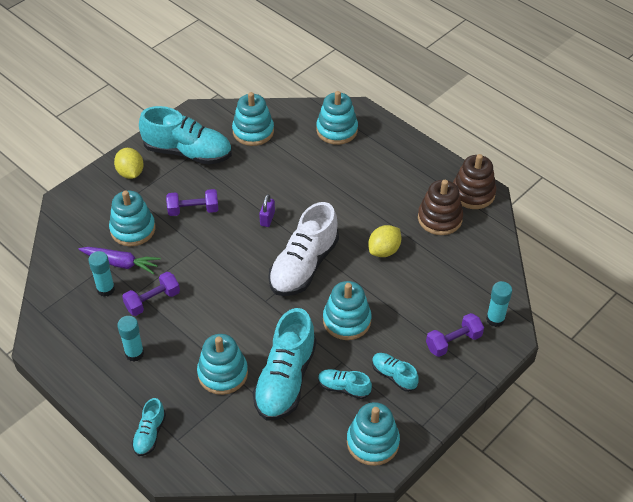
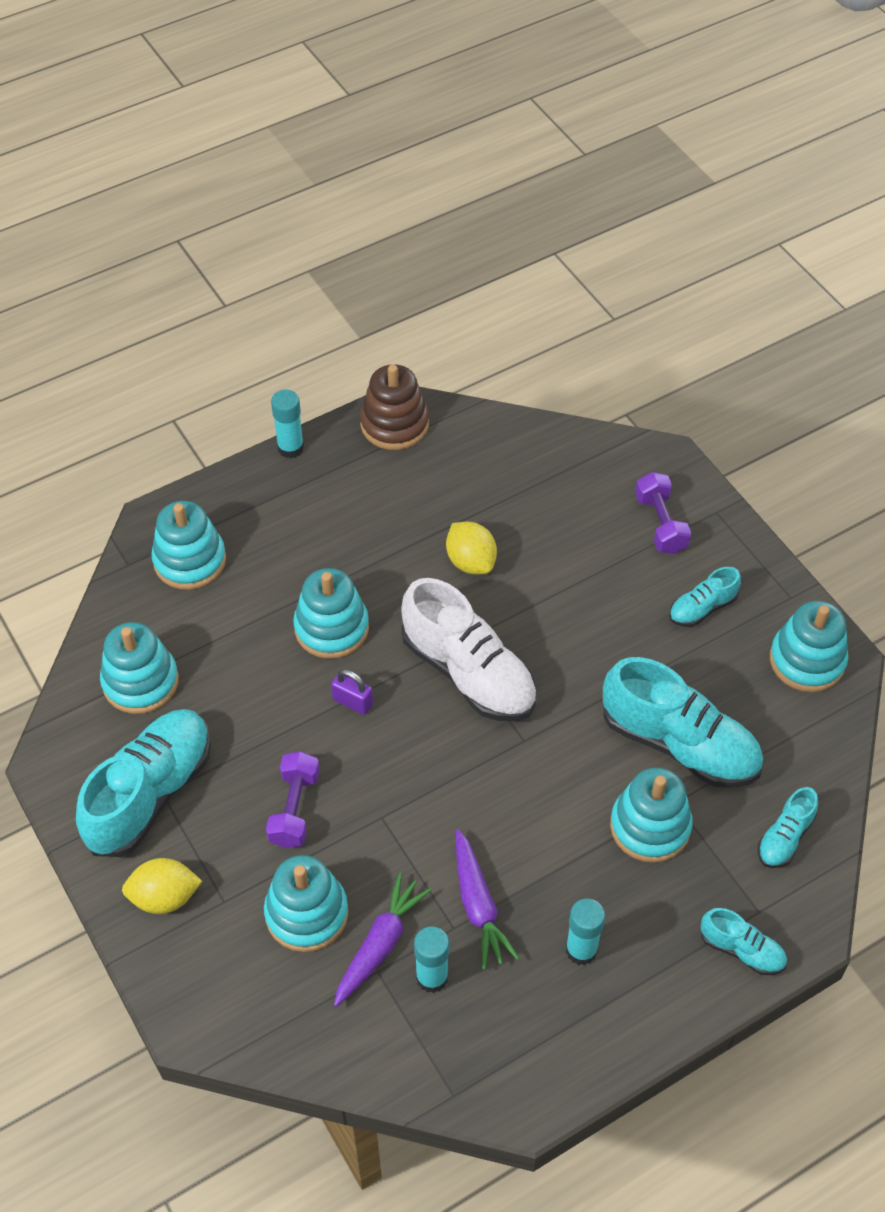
camera: 75 degrees left, 5 degrees up
(152, 301) = (478, 905): purple dumbbell -> purple carrot
(343, 388) = (710, 673): turquoise shoe -> turquoise shoe (785, 837)
(347, 320) = (590, 641): turquoise stacking toy -> turquoise stacking toy (331, 628)
(439, 218) = (430, 477): brown stacking toy -> none
(495, 319) = (634, 466): turquoise glue stick -> turquoise glue stick (290, 448)

